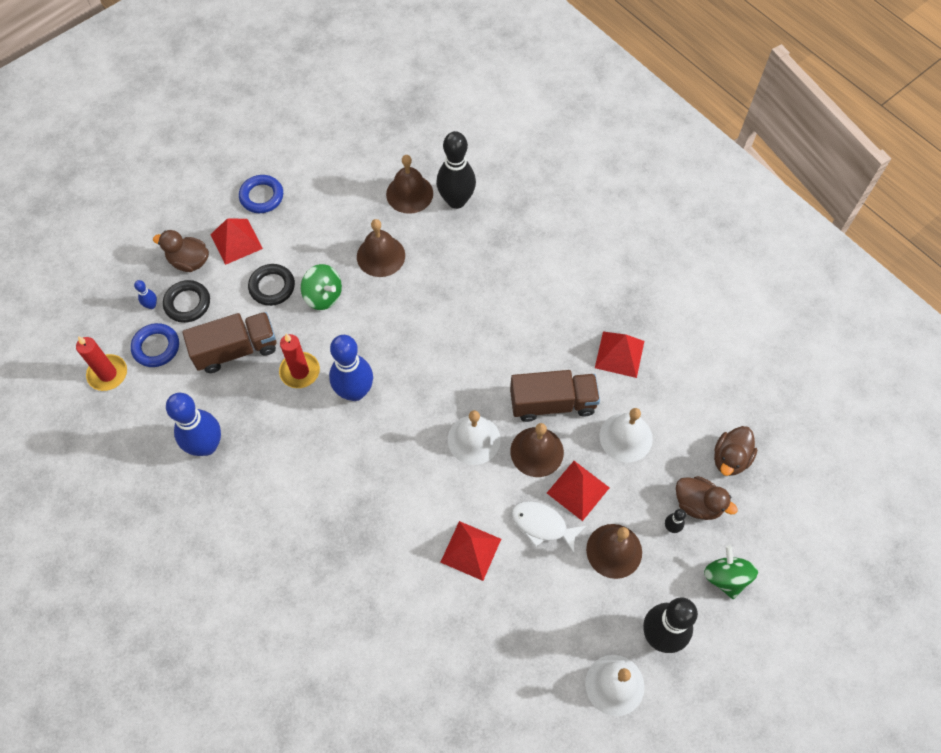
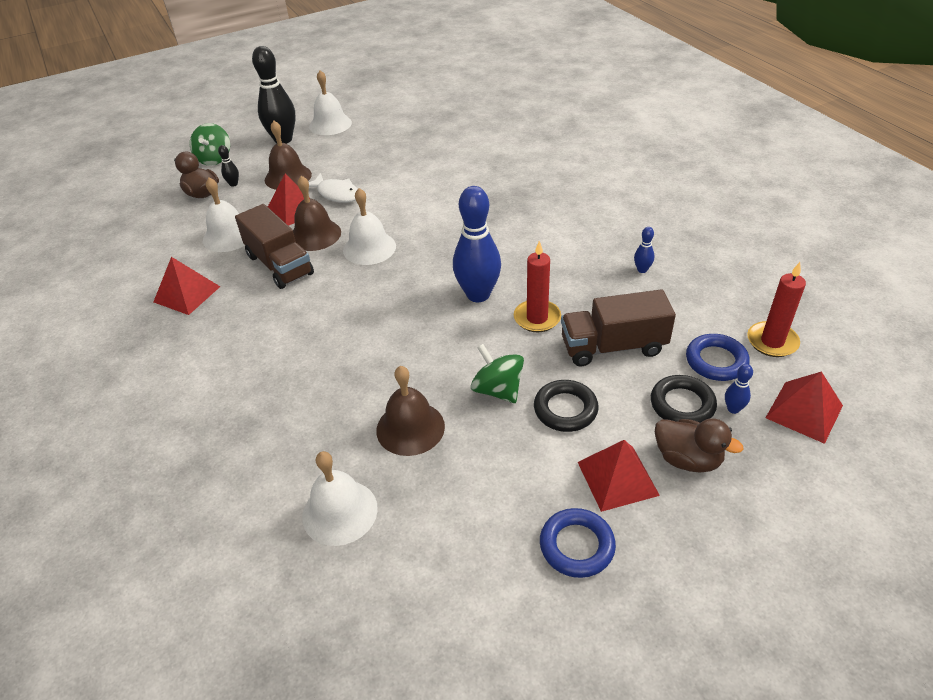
camera: 165 degrees left, 20 degrees down
(206, 445) = (642, 270): blue bowling pin -> blue bowling pin, size x0.42
(409, 193) = (340, 512): brown bell -> white bell
(456, 200) = (275, 489): black bowling pin -> none
(471, 550) = (403, 186): red pyramid -> red pyramid (804, 411)
(552, 403) = (279, 265): brown truck -> brown truck turned 135 degrees counterclockwise
(730, 458) = (151, 215): brown duck -> none

